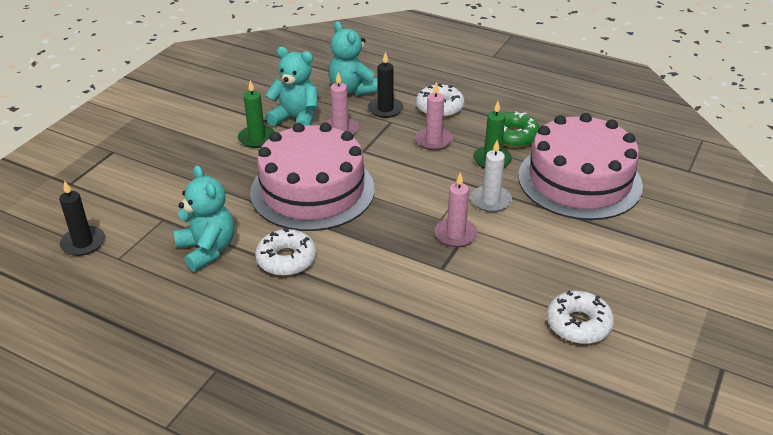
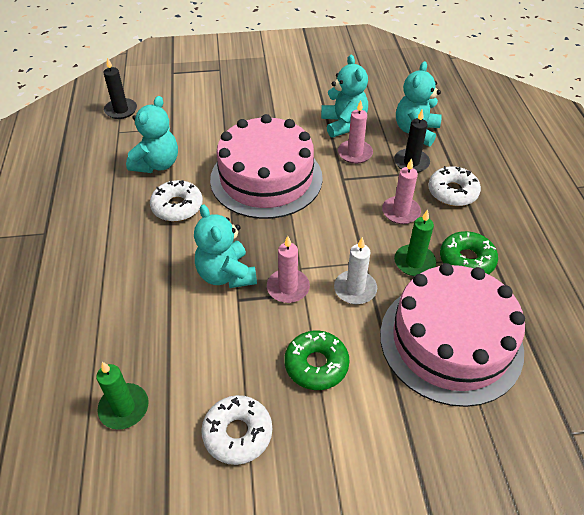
camera: 55 degrees right, 10 degrees up
(257, 138) = (298, 119): green candle -> green candle (124, 408)
(406, 263) = (226, 275): none -> turquoise teddy bear
(547, 254) = (316, 365): none -> green donut

